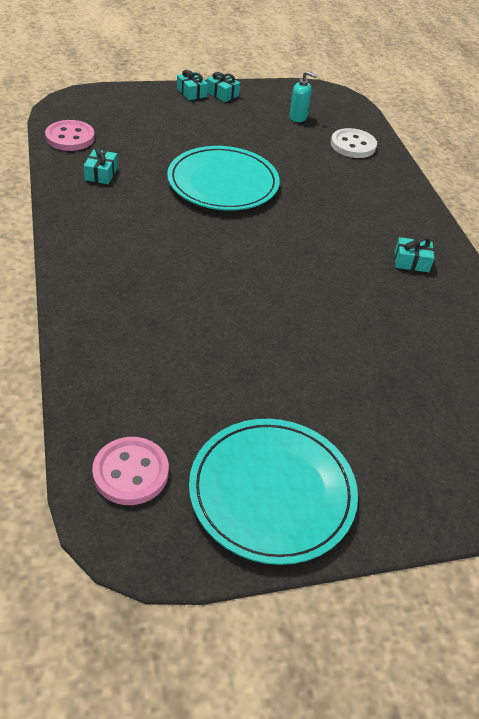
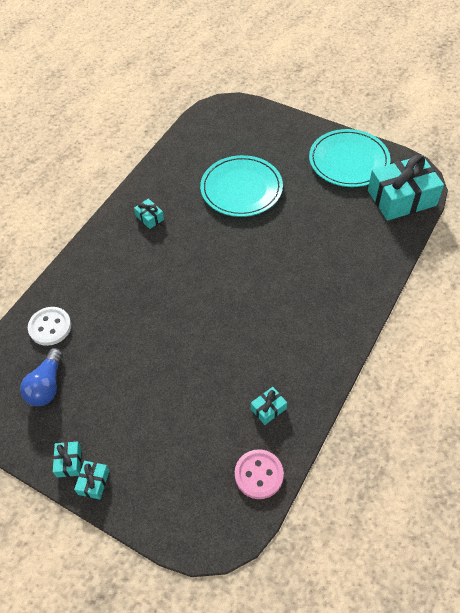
camera: 130 degrees left, 10 degrees up
(131, 472) = (401, 198): pink button -> turquoise gift
(223, 183) = (189, 345): turquoise plate -> turquoise plate (241, 189)
(298, 117) = (47, 385): turquoise soap dispenser -> blue light bulb

